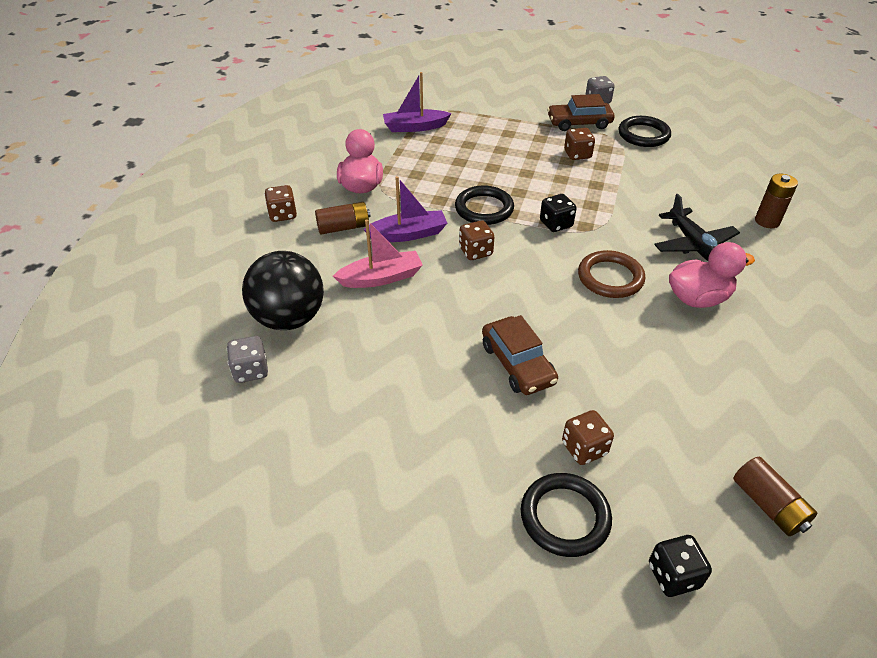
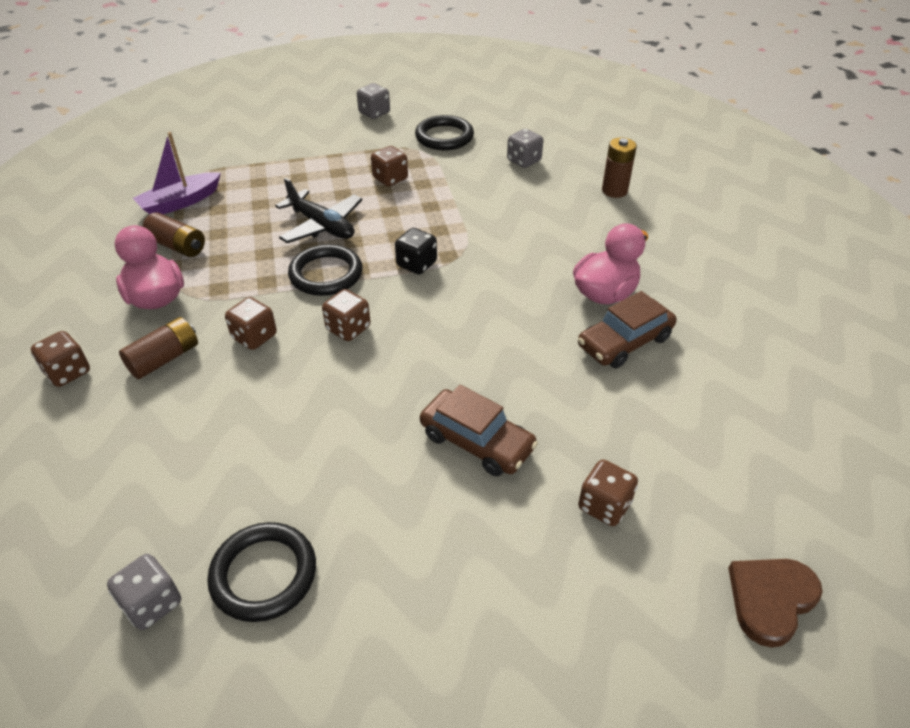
camera: 30 degrees left, 0 degrees up
(289, 318) = (163, 508): black ball -> none
(381, 278) = (254, 404): pink boat -> none
(408, 234) = (254, 337): purple boat -> brown dice
(565, 517) = (635, 593): black ring -> black ring (264, 574)
(579, 123) = (370, 143): brown car -> brown car (624, 342)
(610, 278) = (509, 303): brown ring -> none
(673, 575) = (770, 599): black dice -> brown heart
(693, 245) = (565, 238): black plane -> black plane (322, 226)
(700, 173) = (524, 161): none -> grey dice
(768, 505) = (798, 479): brown battery -> brown battery (177, 246)

